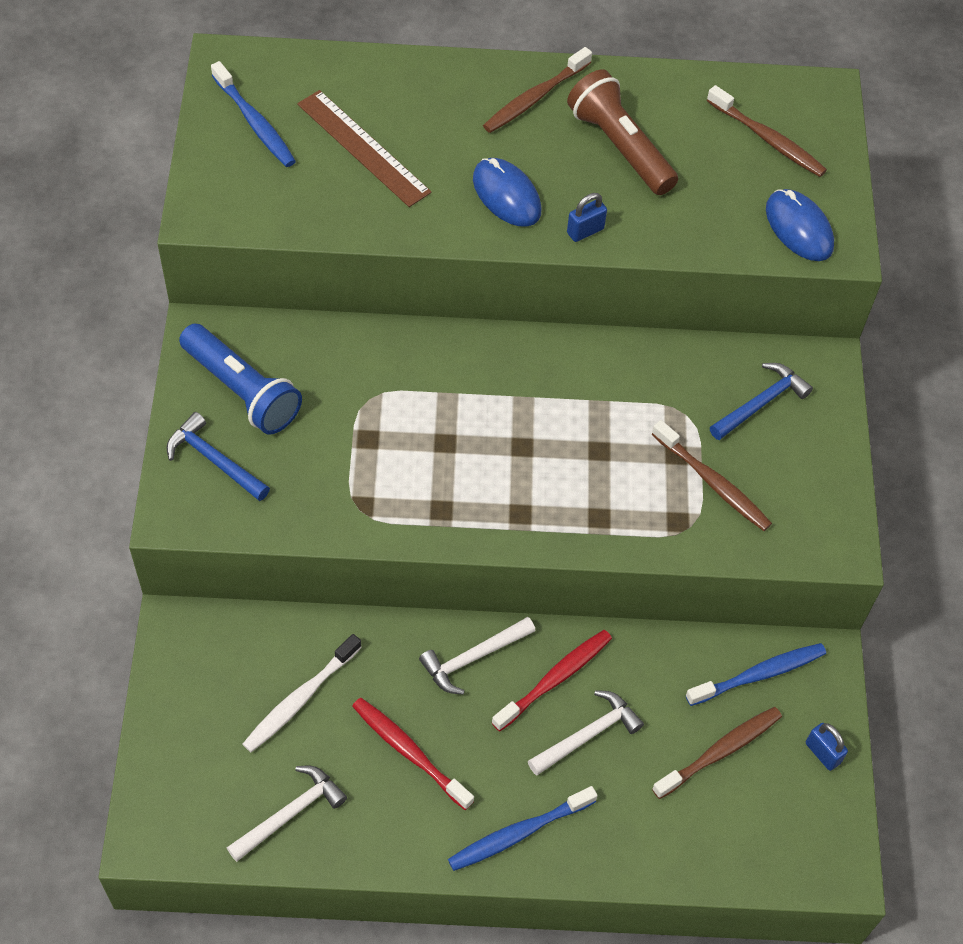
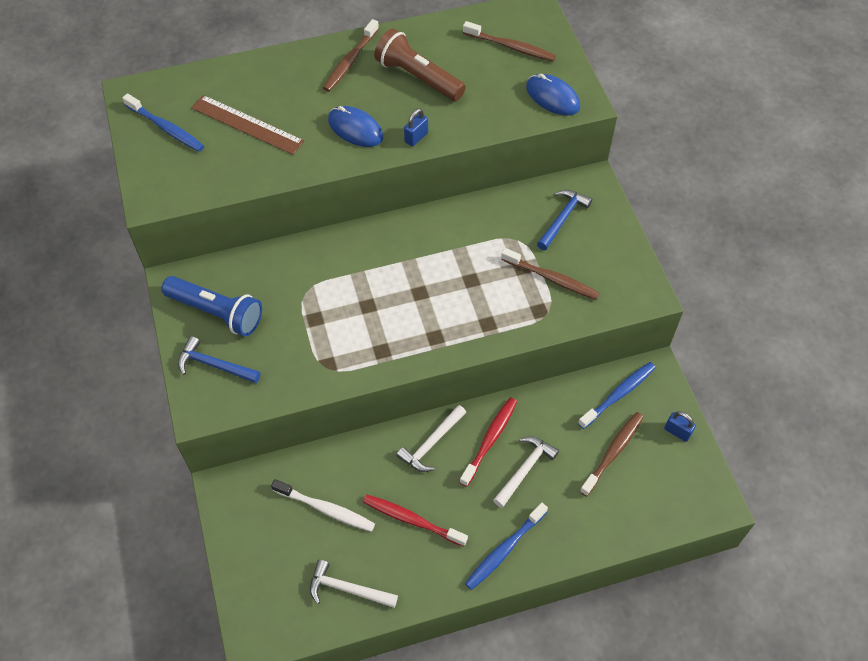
camera: 15 degrees left, 0 degrees up
(291, 813) = (347, 589): white hammer -> white hammer turned 105 degrees counterclockwise
(300, 699) = (326, 509): white toothbrush -> white toothbrush turned 90 degrees counterclockwise

